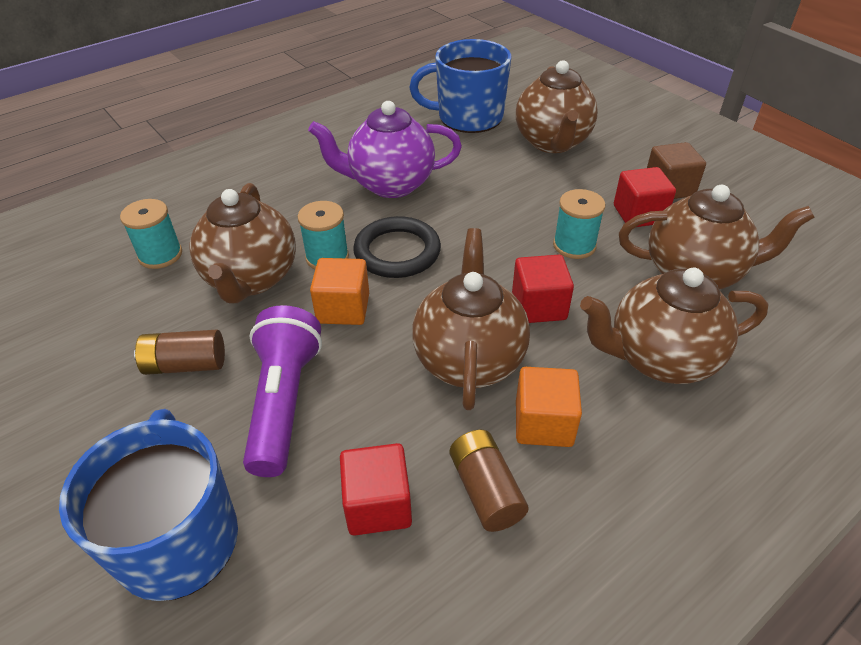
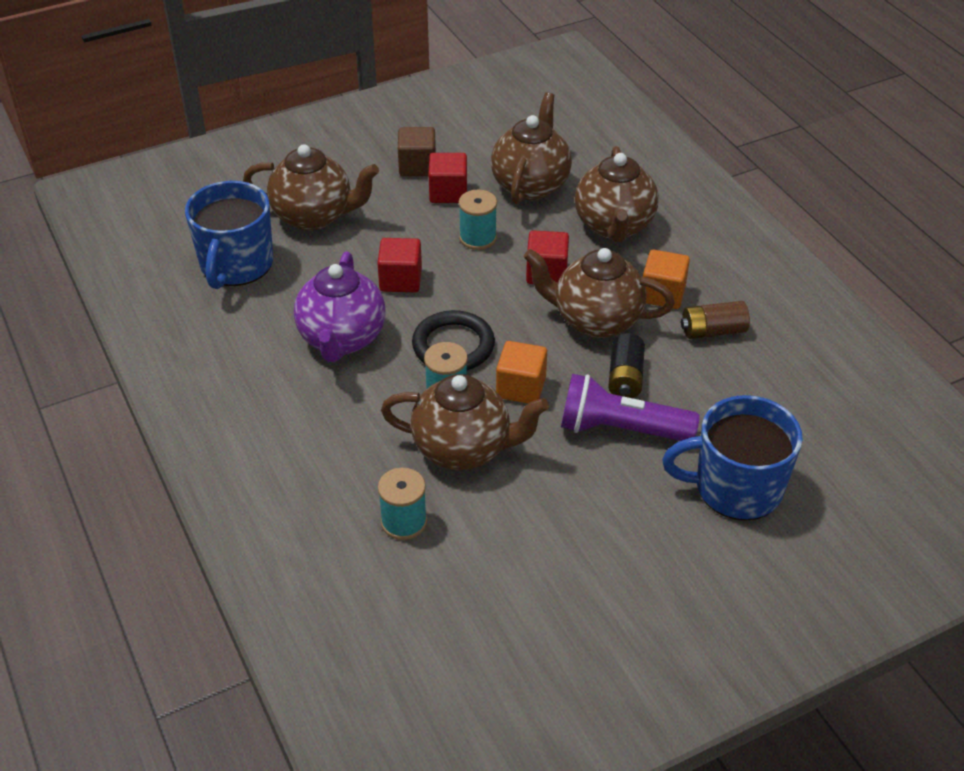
camera: 80 degrees left, 0 degrees up
(185, 365) = (567, 493): brown battery -> none
(373, 398) = (625, 378): none -> black battery
(378, 505) = (719, 384): red cube -> red cube (400, 280)

